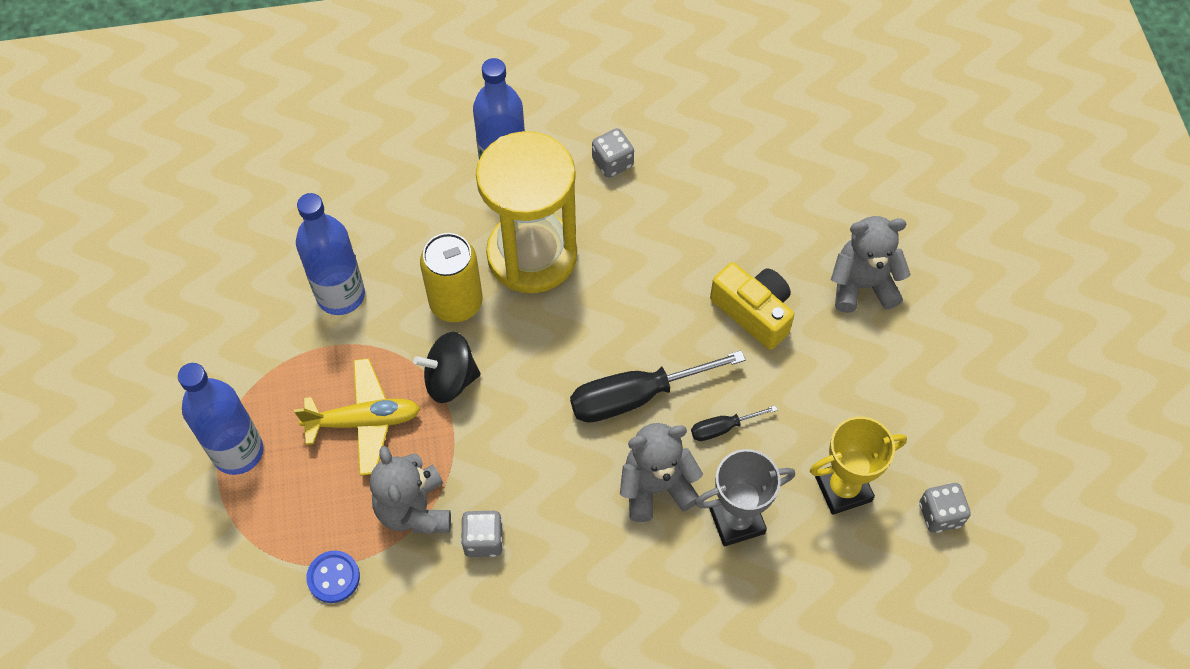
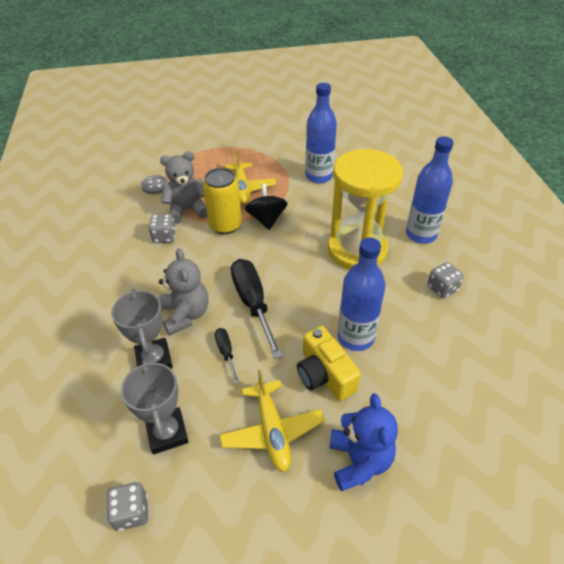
camera: 90 degrees right, 15 degrees down
(238, 452) = (227, 152): blue bottle -> blue bottle (355, 337)
(333, 577) = (155, 186): blue button -> grey button
(456, 302) = (318, 219): yellow can -> yellow can (225, 225)
(753, 312) = (324, 375): yellow camera -> yellow camera turned 105 degrees clockwise
(833, 372) = (272, 431): none -> yellow plane
(843, 489) = (167, 433): yellow trophy -> grey trophy
(862, 285) = (359, 461): grey teddy bear -> blue teddy bear

